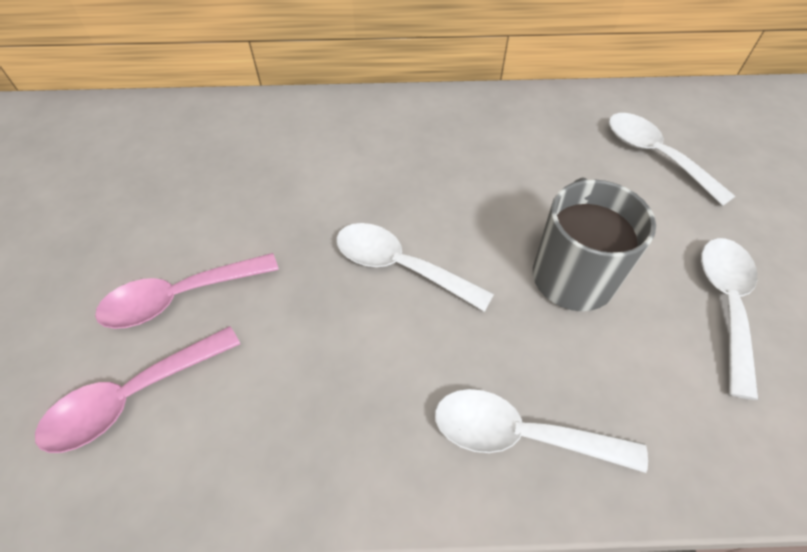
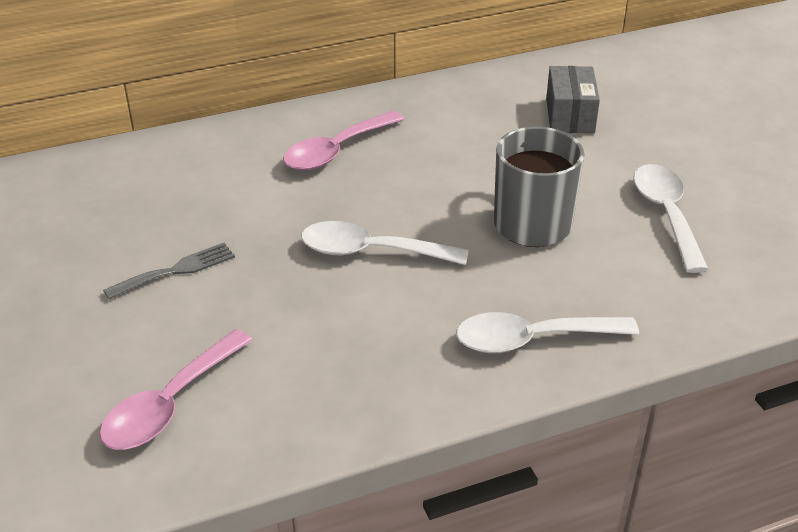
camera: 20 degrees left, 15 degrees down
(180, 297) = (166, 324): pink spoon -> pink spoon (336, 151)
(220, 238) = (176, 270): none -> grey fork
(655, 156) = (570, 115): white spoon -> grey box

